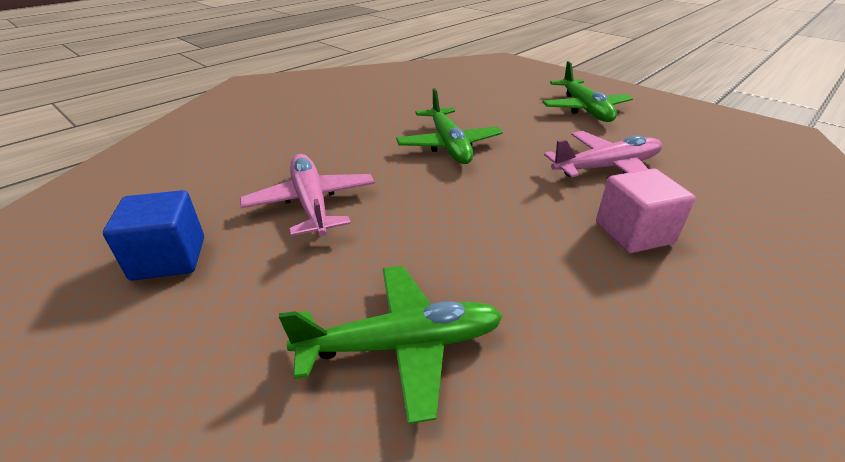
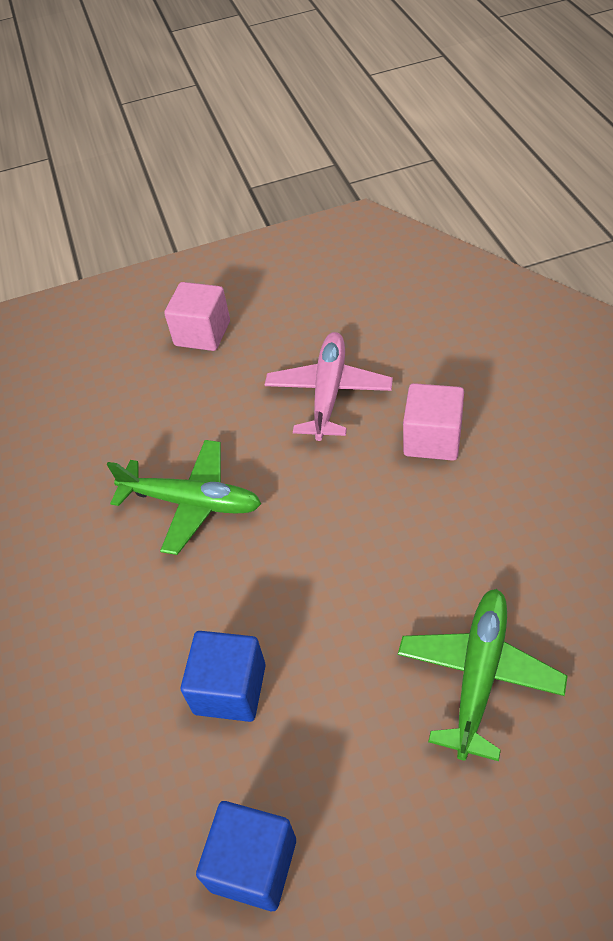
camera: 55 degrees left, 15 degrees up
(311, 203) = (230, 689): pink plane -> blue cube
(584, 109) = (202, 333): green plane -> pink cube

